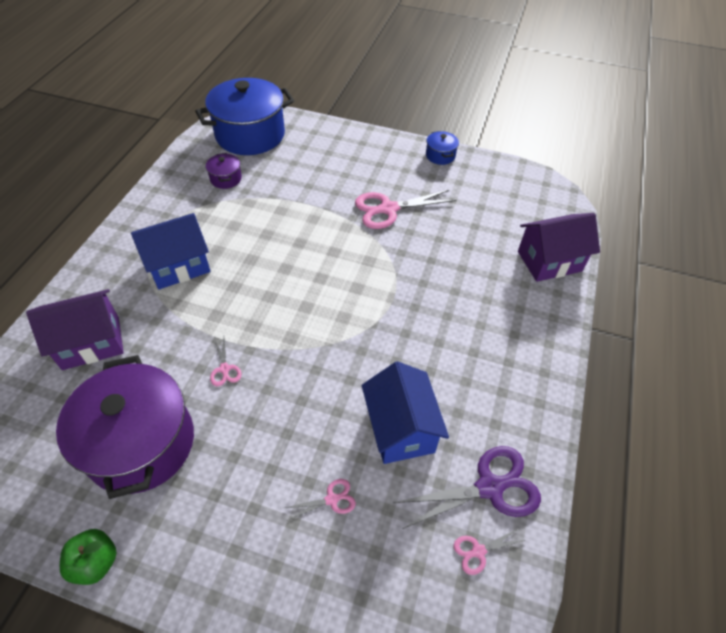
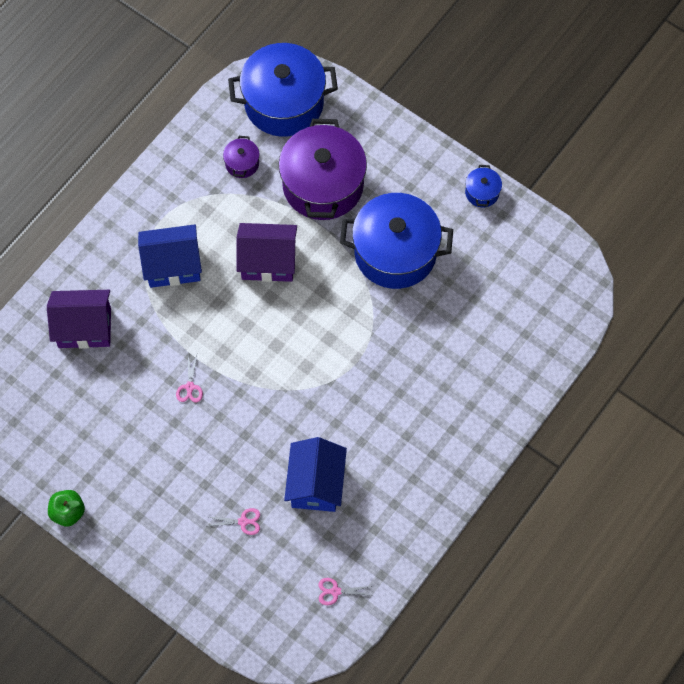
camera: 20 degrees right, 15 degrees up
(141, 443) = (112, 432): purple pot -> purple pot (323, 185)
(388, 209) = (395, 252): pink scissors -> blue pot
(489, 487) = (365, 551): purple scissors -> none
(549, 261) = (527, 363): purple house -> purple house (268, 261)

